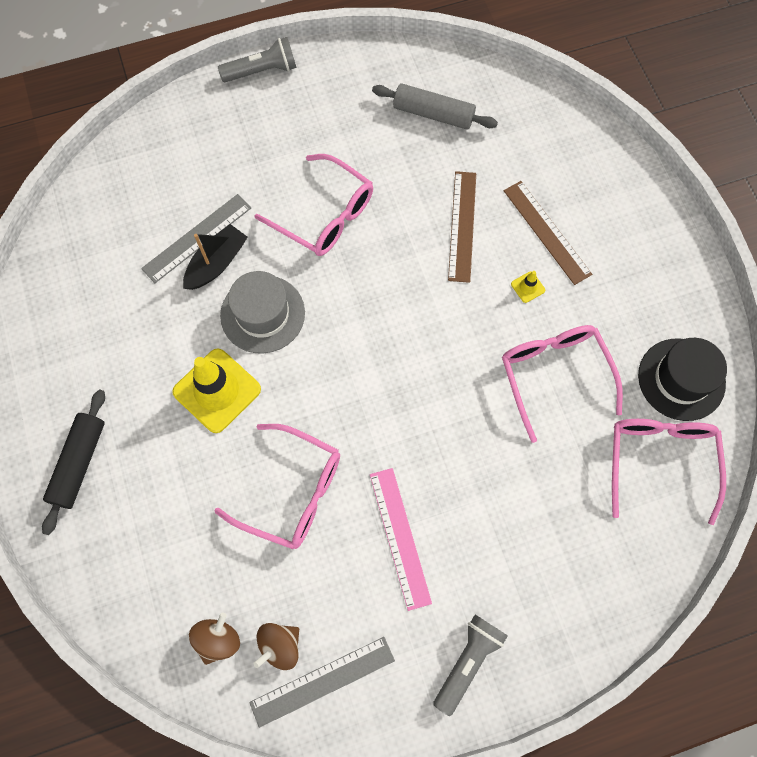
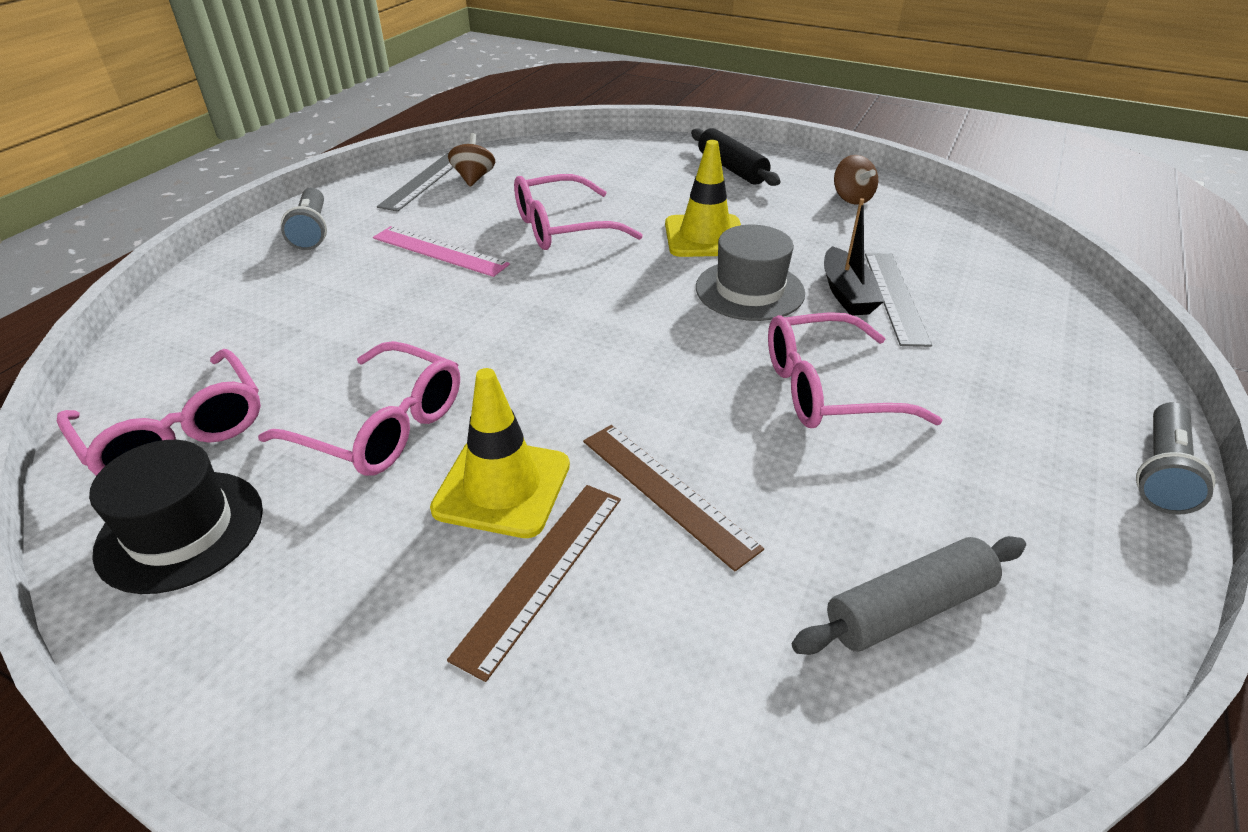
camera: 135 degrees right, 30 degrees down
(218, 640) = (521, 163): brown spinning top -> brown spinning top (851, 198)
(528, 287) = (502, 487): yellow traffic cone -> yellow traffic cone, size x2.43
(547, 232) = (542, 573): brown ruler -> brown ruler turned 75 degrees counterclockwise

